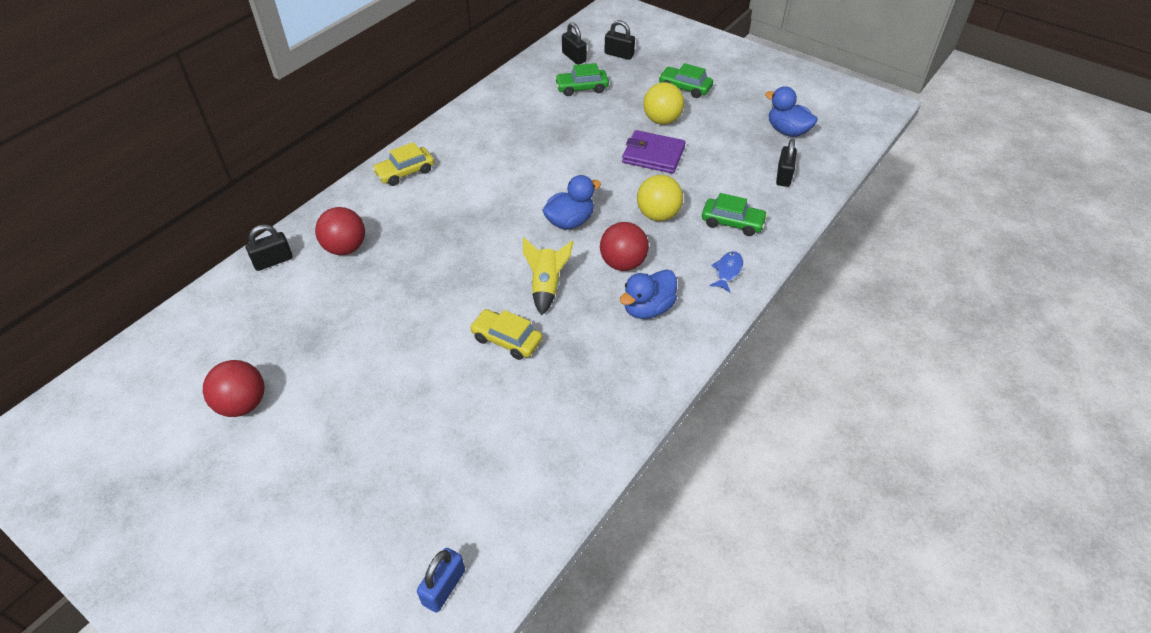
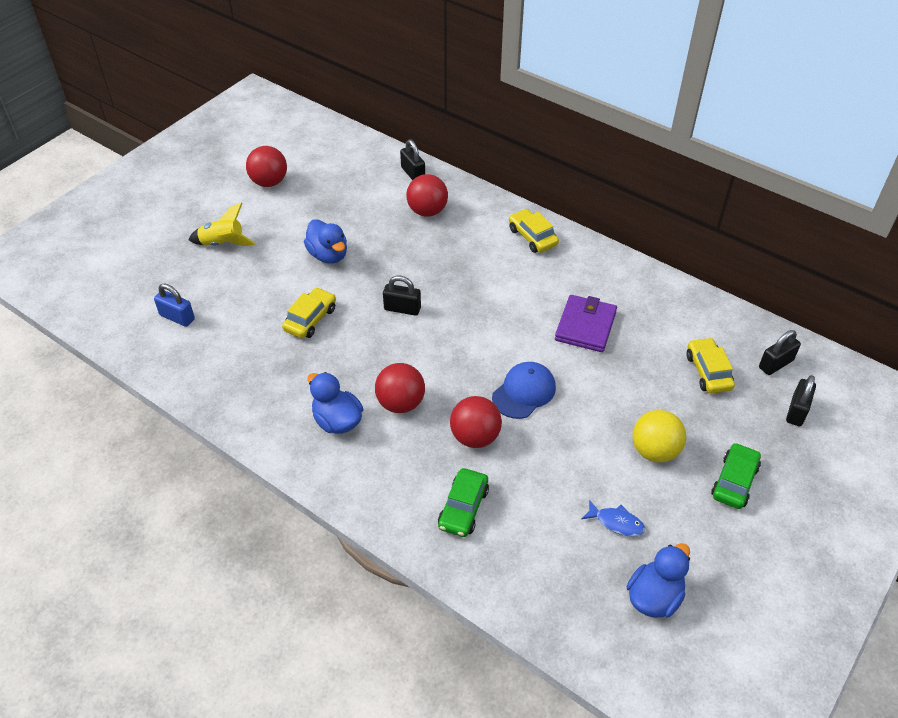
camera: 90 degrees right, 0 degrees up
(444, 587) = (96, 296): blue padlock -> blue padlock (177, 317)
(546, 286) = (372, 344): yellow rocket -> yellow rocket (223, 244)
(570, 221) = (463, 361): blue duck -> blue duck (328, 255)
(582, 88) = (708, 372): green car -> yellow car
(606, 185) = (524, 392): none -> blue cap
(653, 155) = (582, 438): purple wallet -> purple wallet (585, 326)
(658, 215) = (475, 437): yellow ball -> red ball
(727, 271) = (384, 494): blue fish -> blue fish (616, 522)
(783, 176) = (553, 577): black padlock -> black padlock (402, 309)

